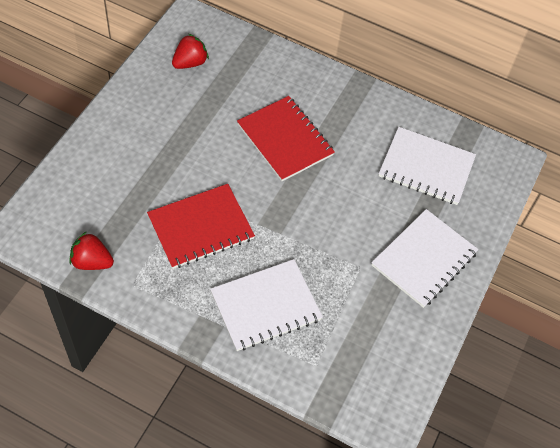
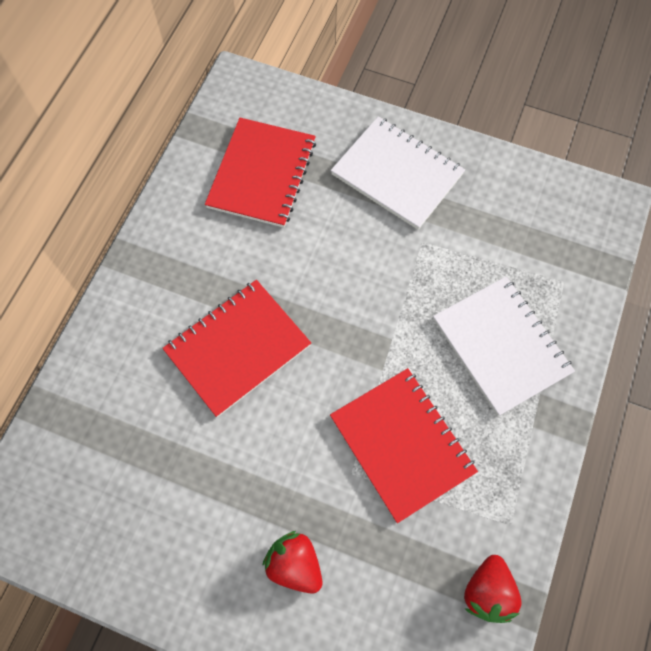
camera: 90 degrees left, 10 degrees up
(190, 63) = (99, 508): red strawberry -> red strawberry (295, 564)
(426, 167) = (262, 174): white notebook -> red notebook

